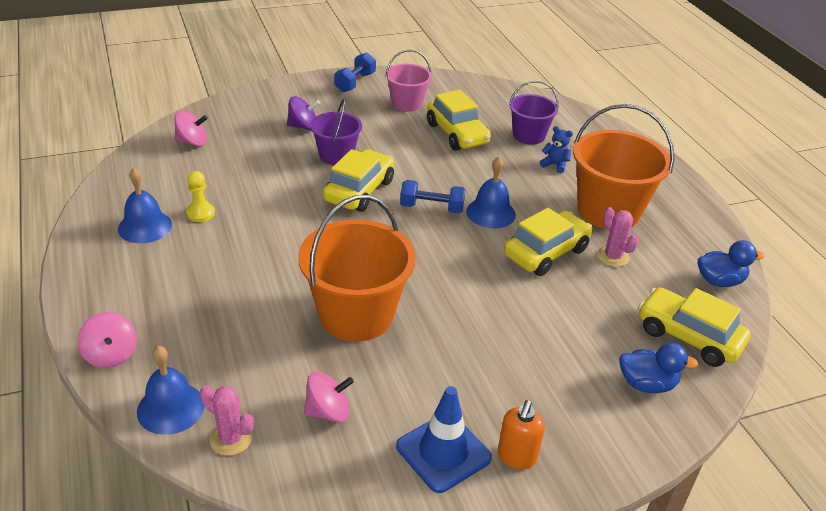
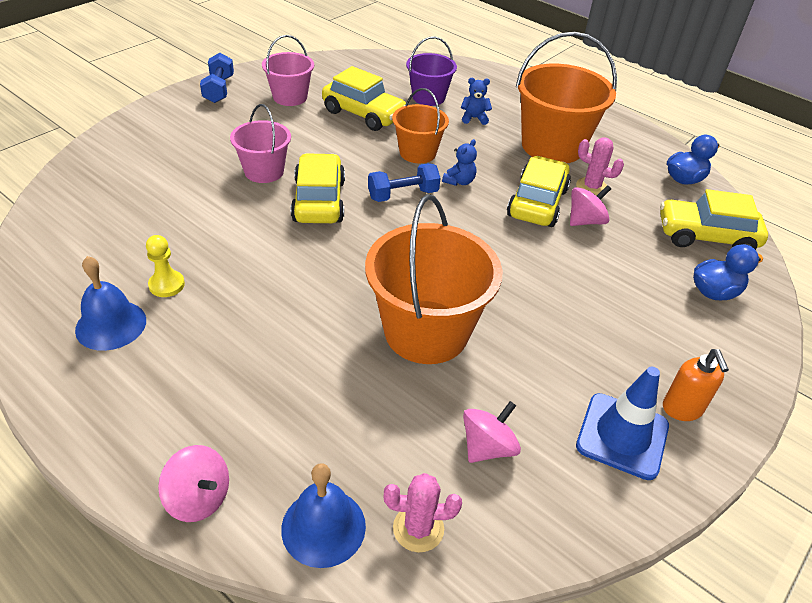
camera: 30 degrees left, 5 degrees up
(192, 142) = (87, 206): pink spinning top -> pink spinning top (585, 221)
(303, 126) = (202, 151): purple spinning top -> none
(336, 155) = (264, 171): purple bucket -> pink bucket
(475, 178) = (417, 153): none -> orange bucket
(491, 213) = (459, 181): blue bell -> blue teddy bear

